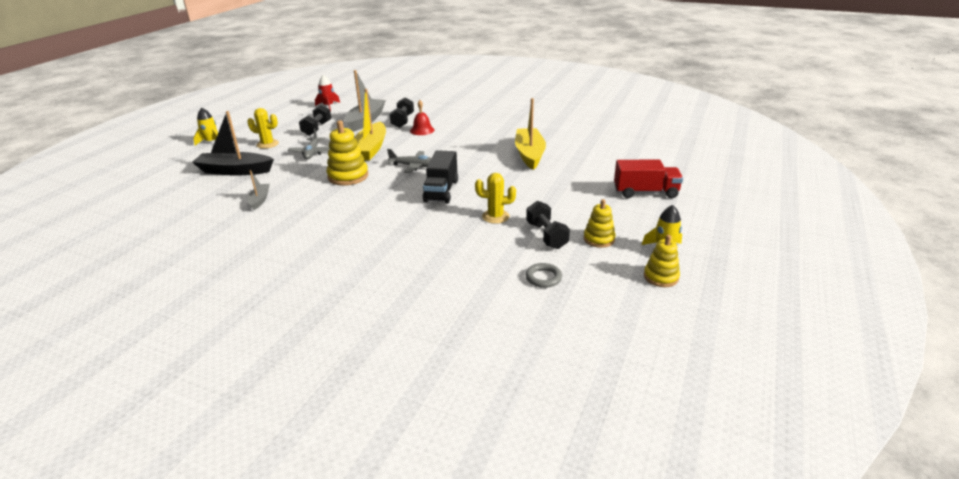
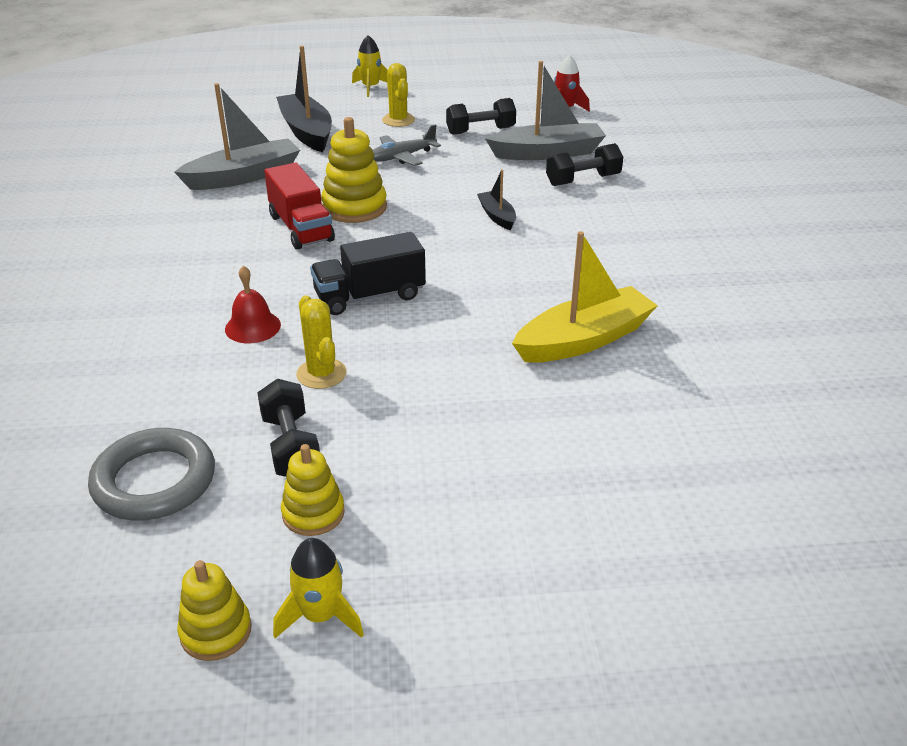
camera: 60 degrees right, 5 degrees up
(260, 200) = (244, 176): grey boat -> grey boat, size x1.95
(371, 149) = (456, 192): yellow boat -> none
(408, 146) = (497, 216): none -> black boat
(414, 166) = (431, 245): grey plane -> none
(422, 130) = (567, 207): red bell -> red bell (252, 327)
(543, 278) = (154, 481): grey ring -> grey ring, size x1.90
(546, 235) = (291, 446): black dumbbell -> black dumbbell turned 60 degrees counterclockwise
(645, 192) = (551, 534): red truck -> red truck (301, 228)

